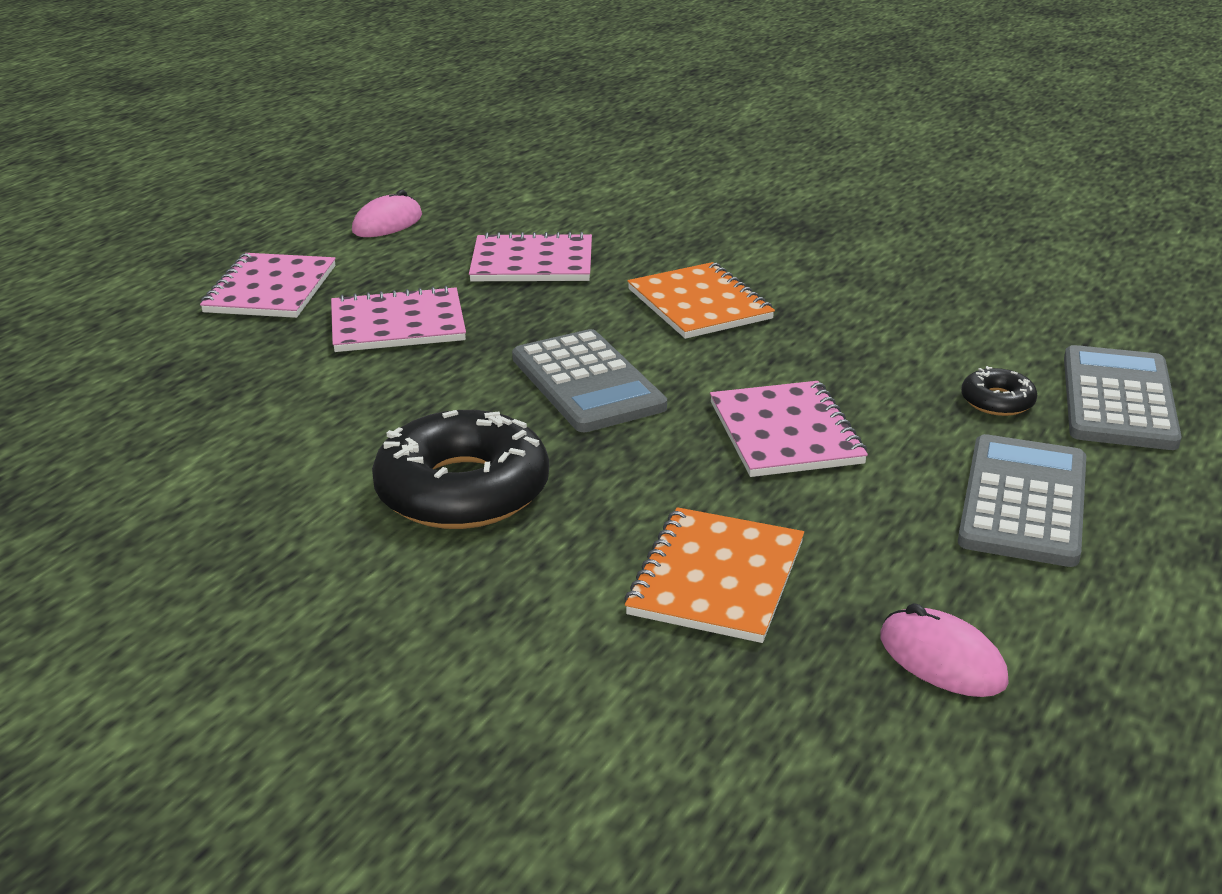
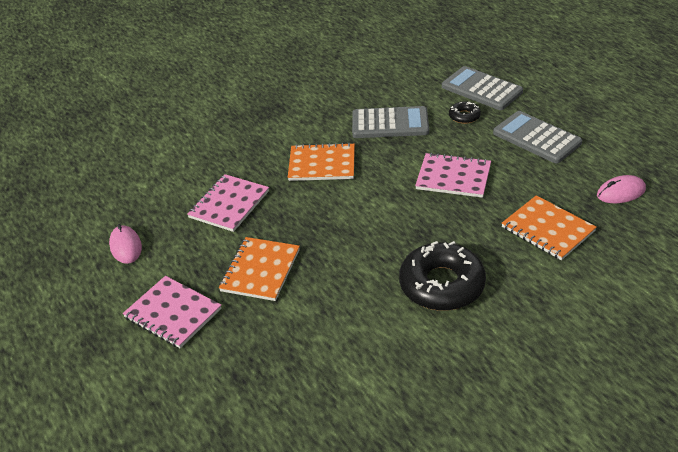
camera: 60 degrees left, 10 degrees up
(397, 324) = (260, 270): pink notebook -> orange notebook
(587, 383) = (371, 220): grey calculator -> grey calculator (390, 123)

